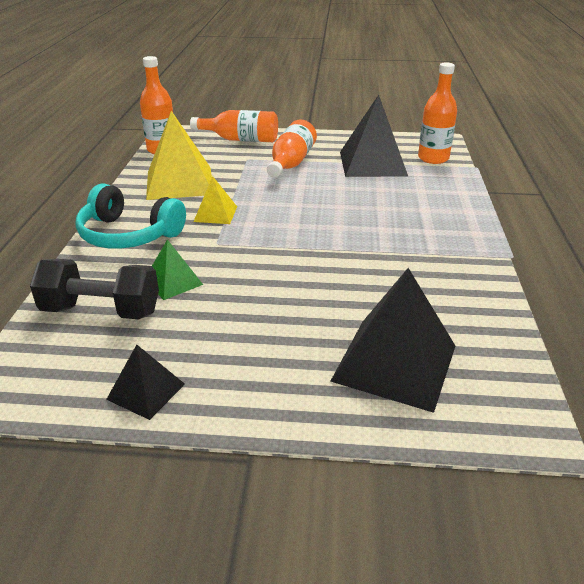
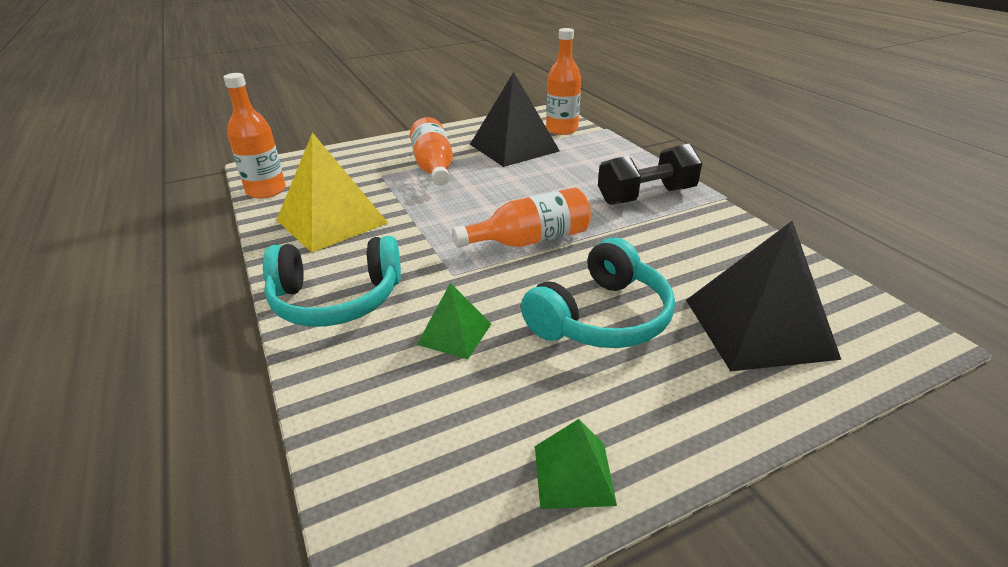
camera: 30 degrees left, 0 degrees up
(101, 311) = (408, 403): black dumbbell -> black dumbbell (646, 196)
(146, 391) = (573, 474): black pyramid -> green pyramid
(215, 214) = (414, 243): yellow pyramid -> none
(240, 139) = (350, 157): orange bottle -> orange bottle (530, 240)
(282, 308) = (601, 317): none -> turquoise headphones

